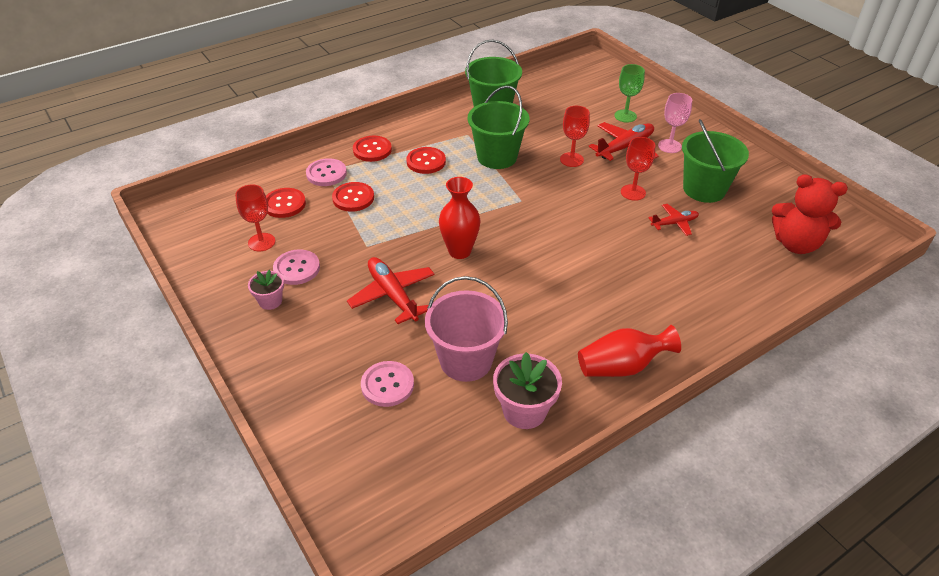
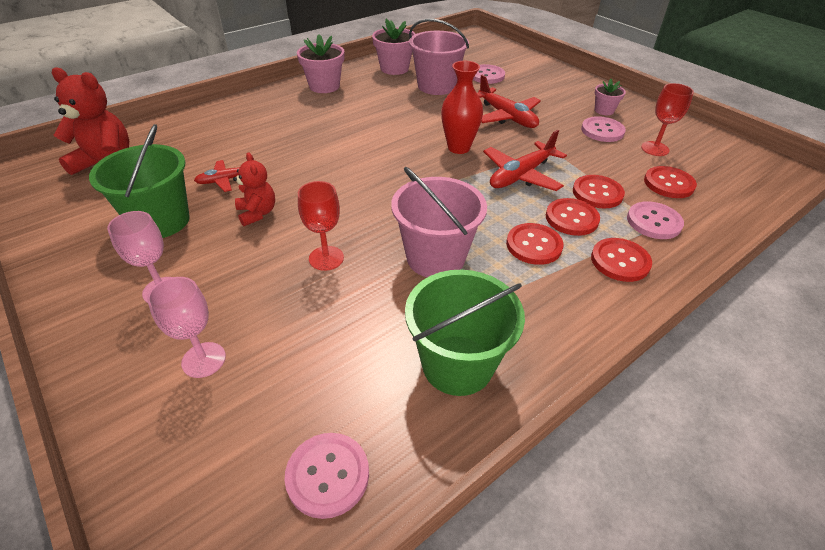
camera: 175 degrees right, 0 degrees up
(387, 179) = (571, 218): none -> red button
(497, 157) = (435, 258): green bucket -> pink bucket
(553, 81) = (328, 475): none -> pink button
(622, 367) = (324, 86): red vase -> pink flower pot
(625, 116) = (204, 360): green goblet -> pink goblet
(625, 147) = (237, 284): red plane -> red plane (521, 175)
(633, 192) = (257, 213): red goblet -> red teddy bear

